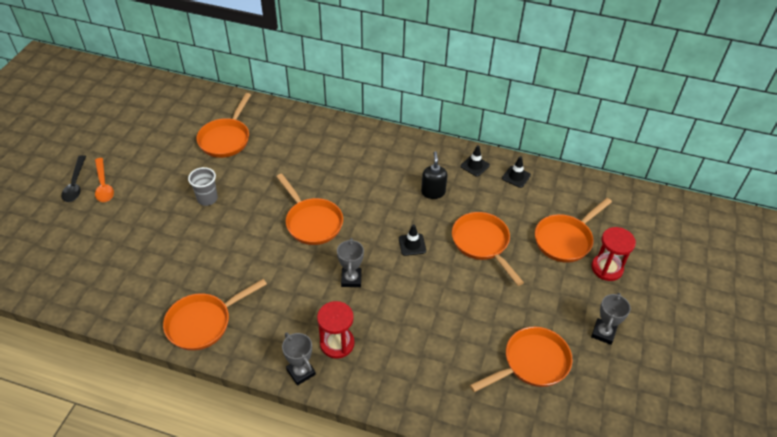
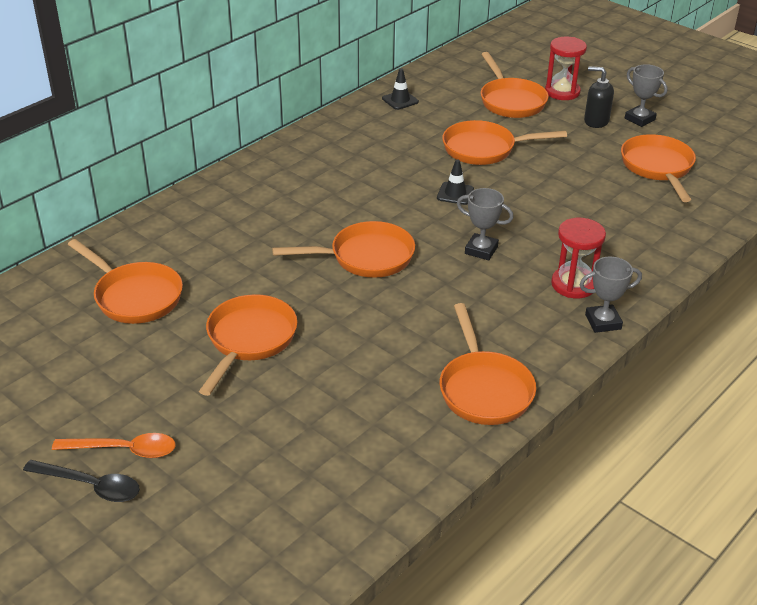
camera: 65 degrees left, 10 degrees down
(207, 199) = (249, 340): grey cup -> orange pan
(433, 192) = (382, 157): black soap dispenser -> black soap dispenser (596, 121)
(475, 166) = (362, 119): black traffic cone -> none

